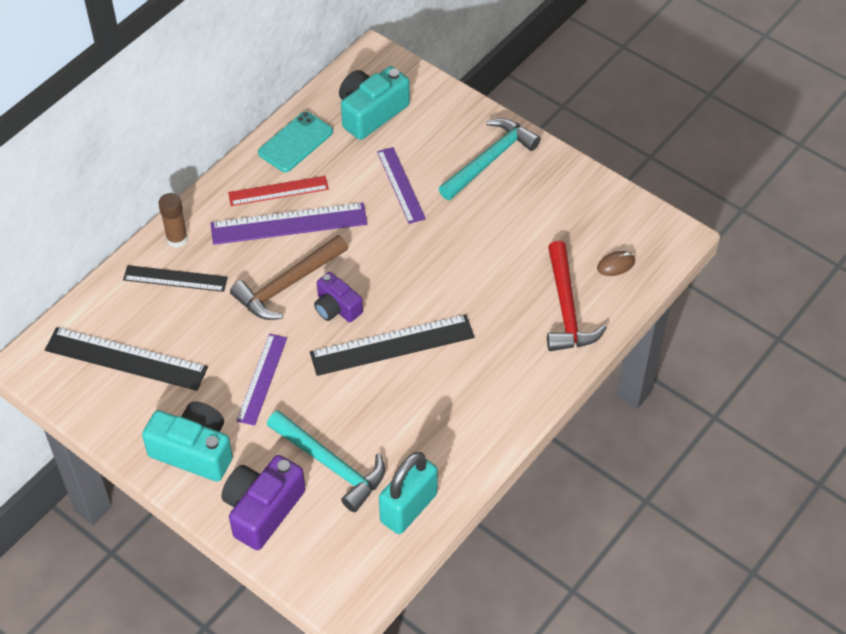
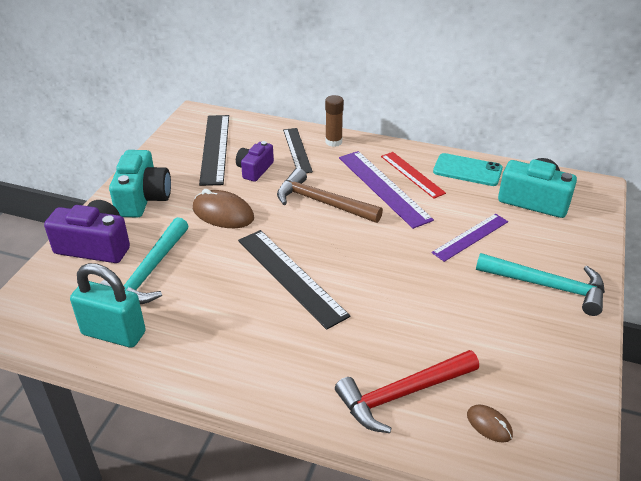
camera: 70 degrees right, 15 degrees down
(262, 379) = (223, 213): purple ruler -> brown mouse
(336, 307) = (314, 234): purple camera -> purple camera (254, 169)

